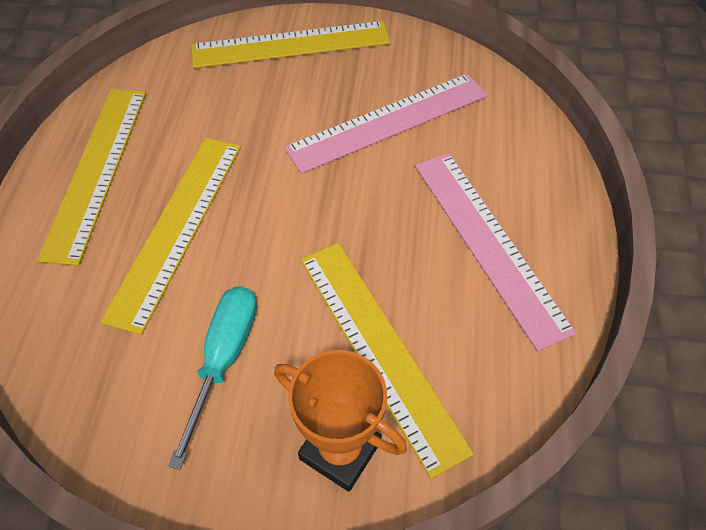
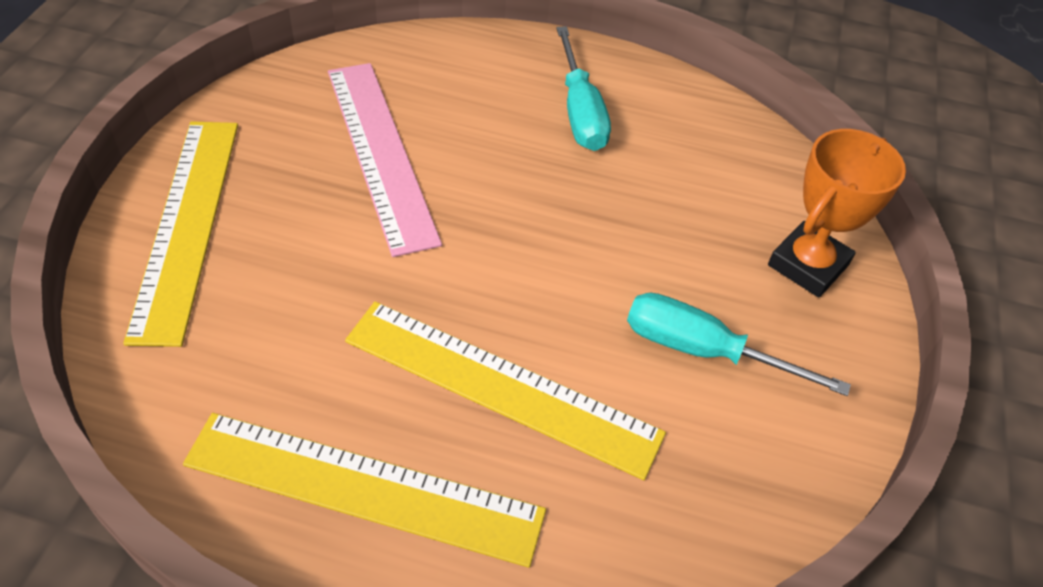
camera: 85 degrees left, 5 degrees down
(379, 350) = (699, 217): yellow ruler -> none
(489, 243) = (580, 112): pink ruler -> turquoise screwdriver

